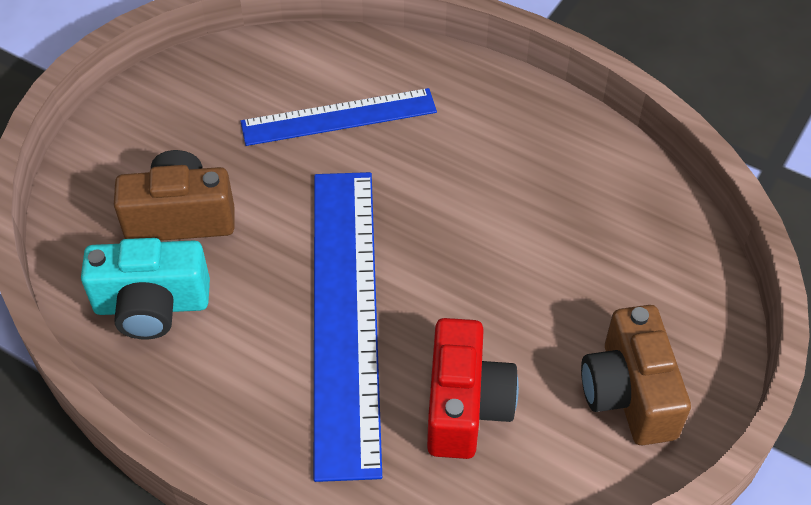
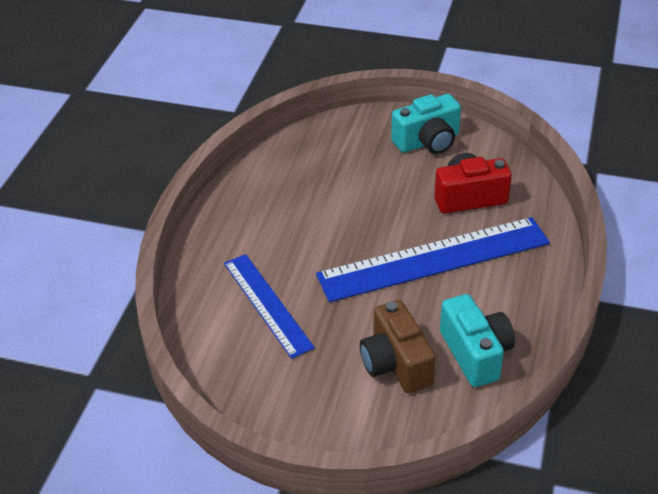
camera: 105 degrees left, 10 degrees down
(629, 393) = (428, 142): brown camera -> turquoise camera

